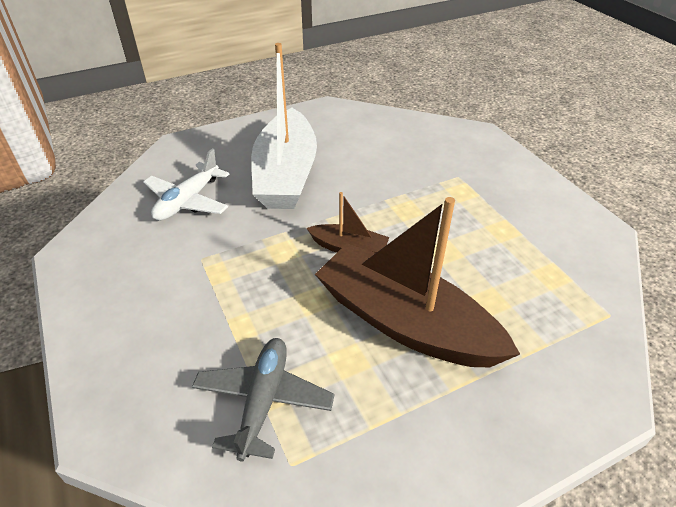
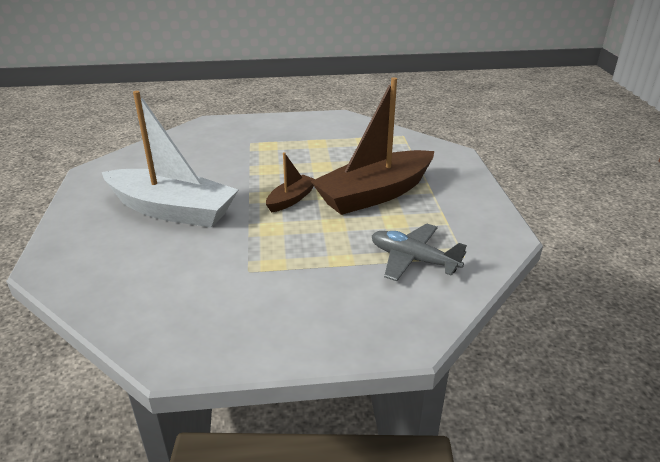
camera: 70 degrees left, 10 degrees down
(188, 201) = (157, 270): white plane -> none

